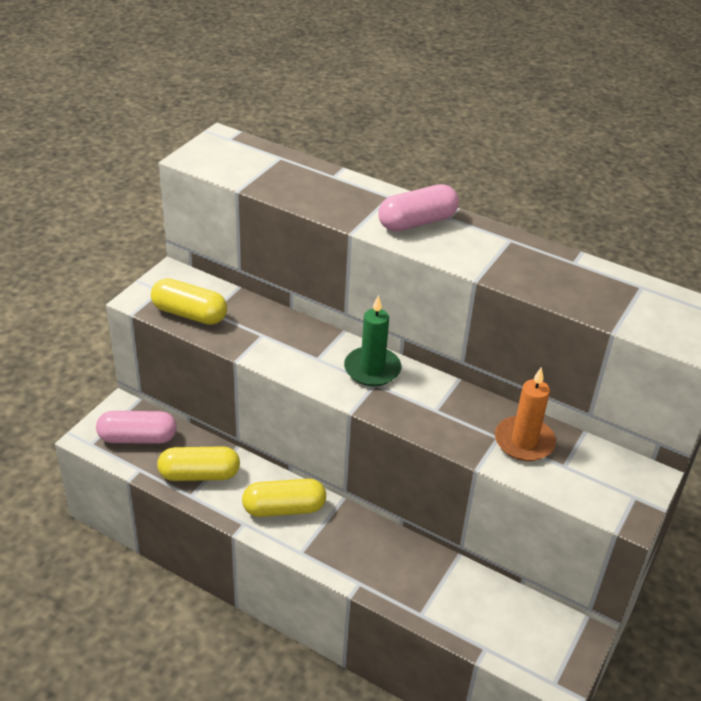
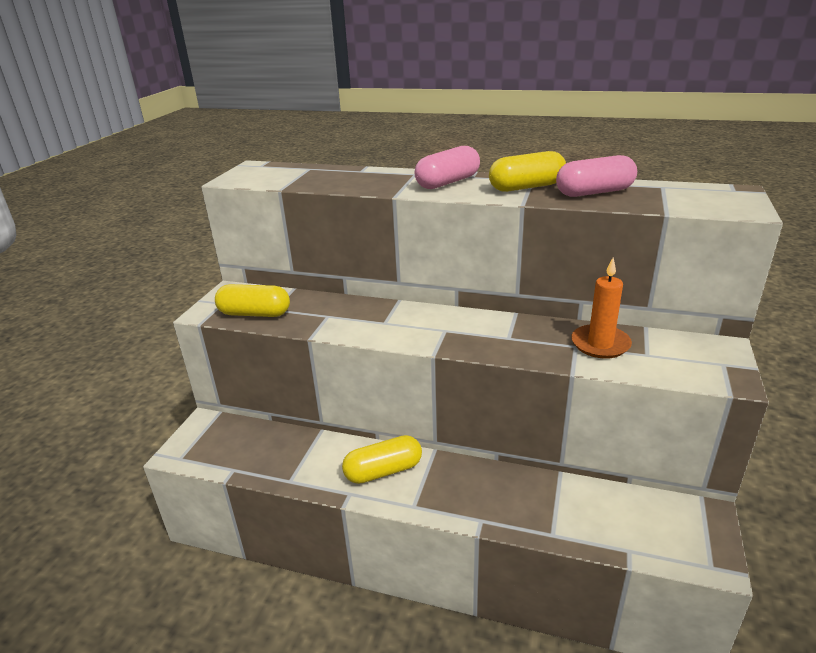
camera: 10 degrees left, 10 degrees down
(137, 438) = (225, 443): pink capsule -> pink capsule (594, 192)
(199, 474) = (293, 461): yellow capsule -> yellow capsule (526, 187)
(372, 369) = (437, 320): green candle -> none

